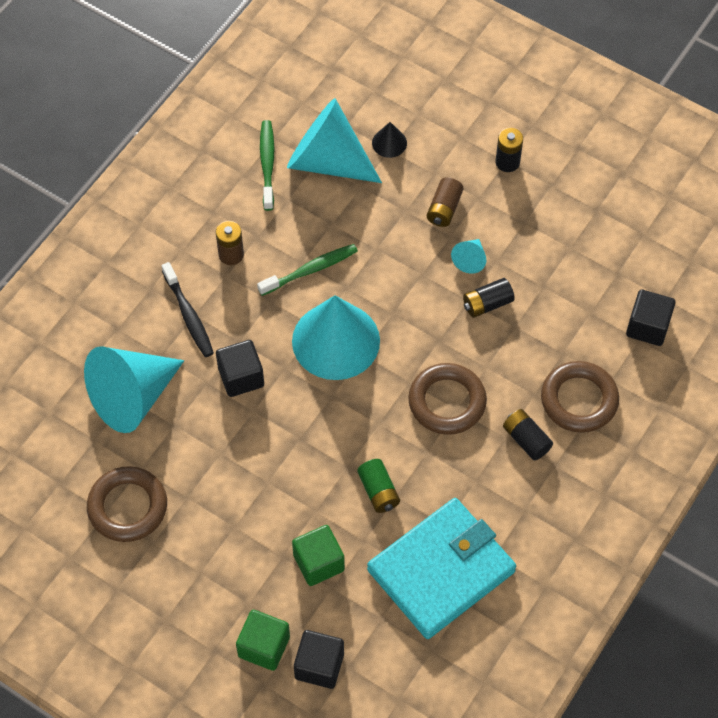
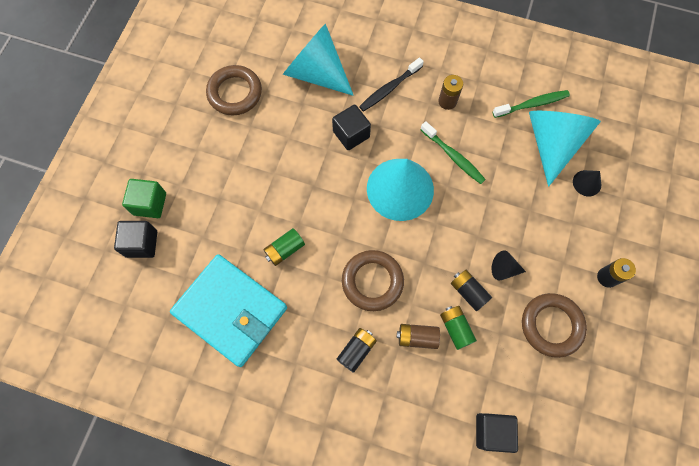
camera: 75 degrees right, 10 degrees up
(318, 563) = (219, 223): green cube -> none
(444, 209) = (543, 238): brown battery -> brown battery (417, 337)
(470, 260) = (504, 269): turquoise cone -> black cone
(526, 329) = (456, 328): none -> green battery
(579, 400) = (404, 386): brown ring -> brown ring (551, 325)

